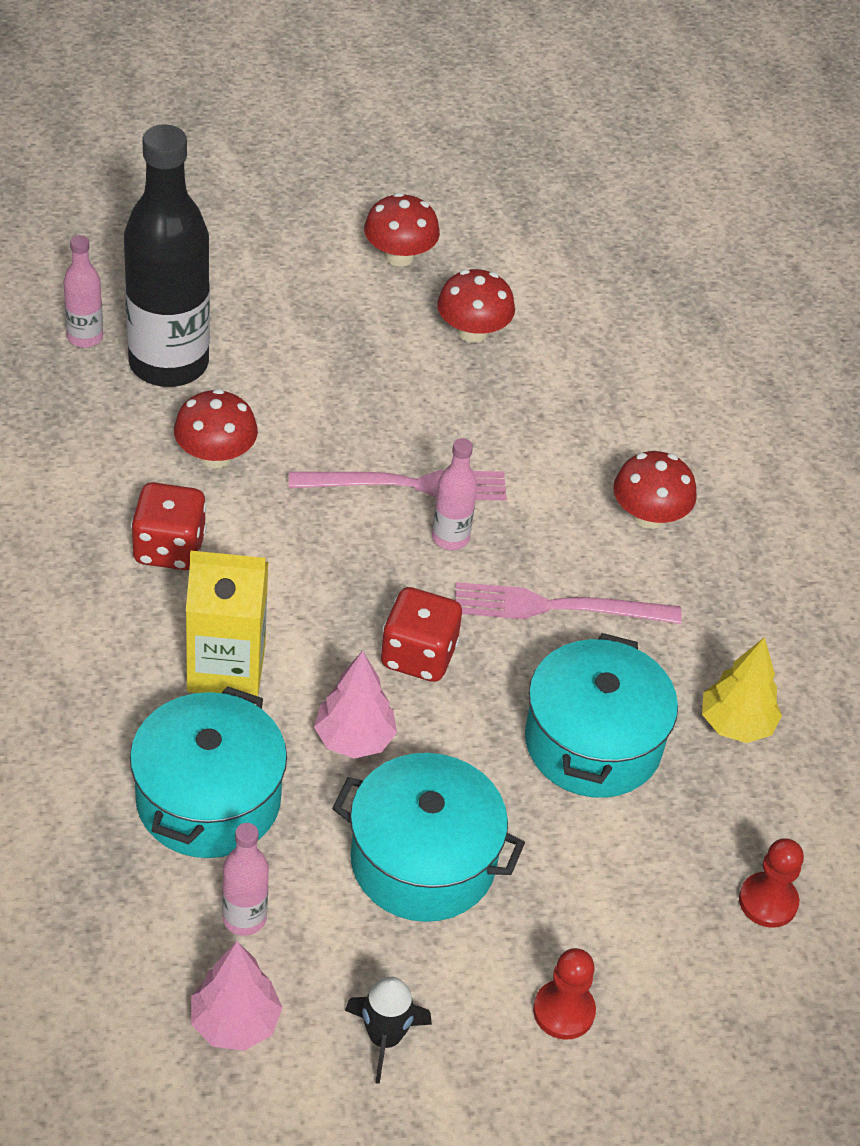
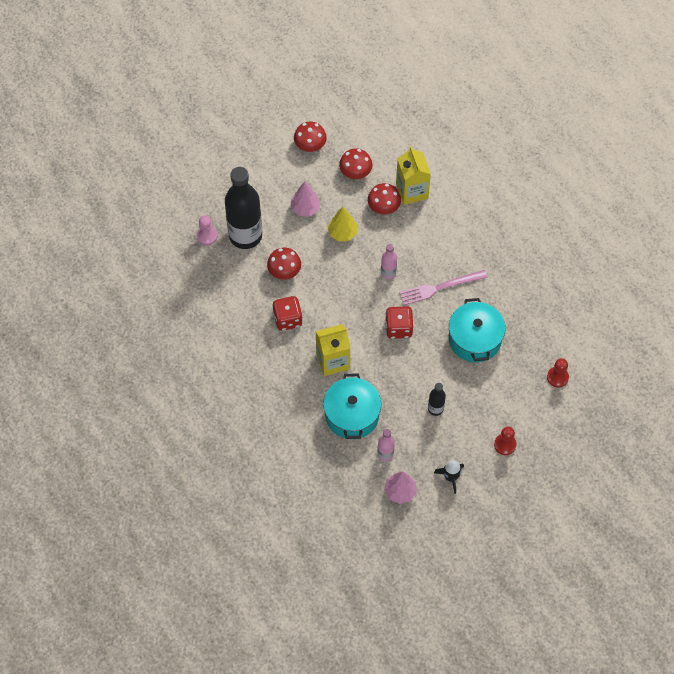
camera: 15 degrees left, 15 degrees up
(85, 337) = (207, 236): pink bottle -> pink pawn
(354, 739) = (391, 371): pink tree -> pink tree (305, 208)
(406, 485) = (362, 255): pink fork -> none
(423, 861) = (435, 409): turquoise pot -> black bottle
(581, 404) = (412, 191): none -> yellow carton
(649, 516) = (457, 233): red mushroom -> red mushroom (383, 207)
(736, 724) = (522, 311): yellow tree -> yellow tree (342, 233)

